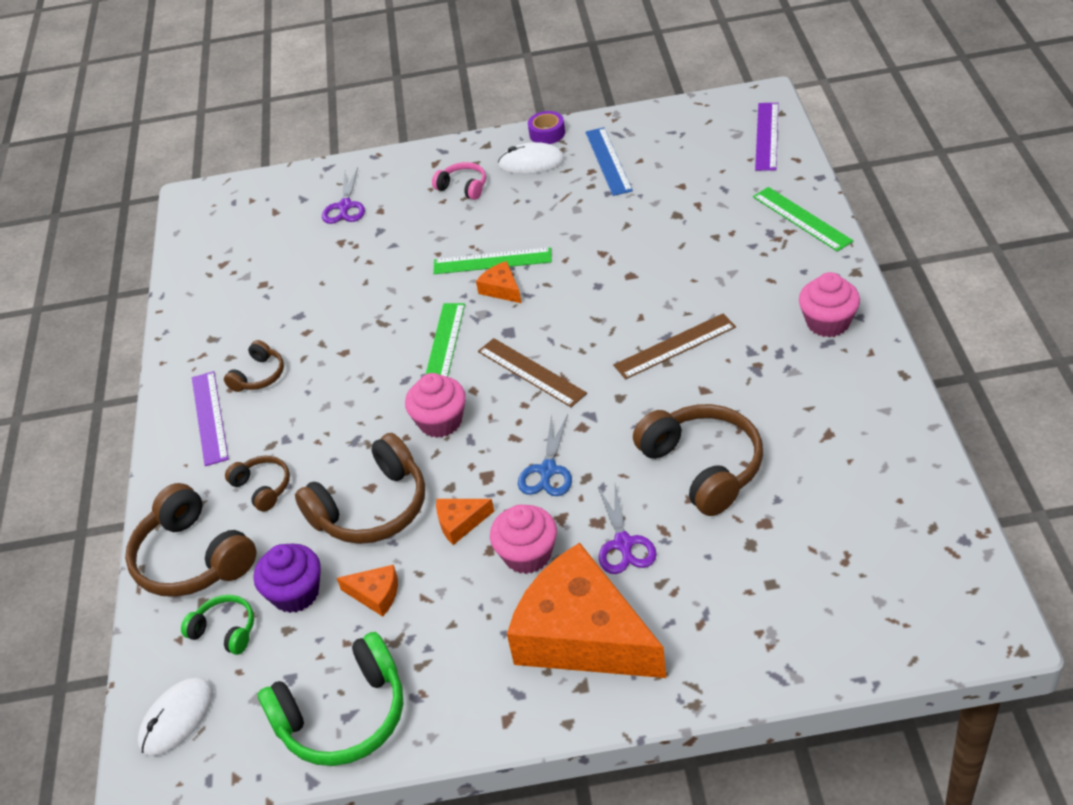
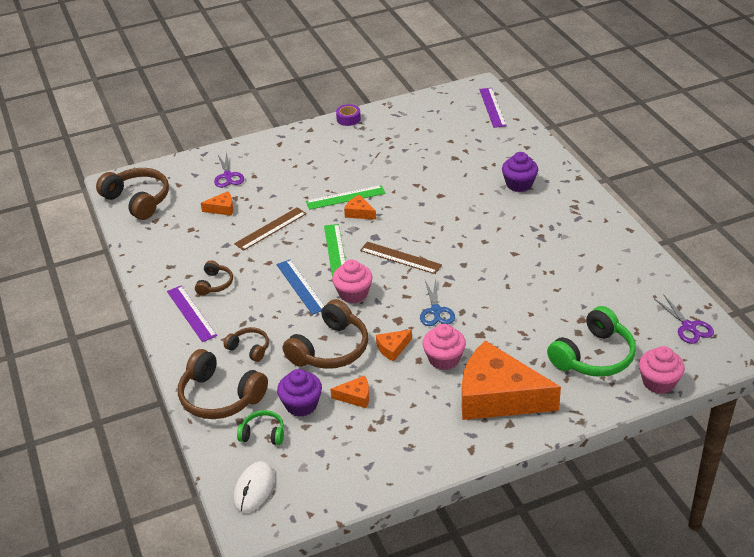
camera: 20 degrees left, 5 degrees down
(316, 257) = (222, 209): none -> orange cheese
(343, 716) = (366, 467): green headphones -> green headphones (593, 356)
(463, 187) = (305, 156): pink headphones -> none
(531, 162) = (346, 137): white mouse -> none
(608, 161) = (396, 131): blue ruler -> blue ruler (300, 286)
(623, 544) = (501, 344): purple scissors -> purple scissors (689, 327)
(674, 346) = (485, 231): brown ruler -> brown ruler (270, 228)
(703, 467) = (532, 295): brown headphones -> brown headphones (138, 200)
(757, 272) = (519, 184): none -> purple cupcake
(802, 218) = (534, 151): green ruler -> none
(828, 322) = (573, 207): pink cupcake -> pink cupcake (658, 382)

